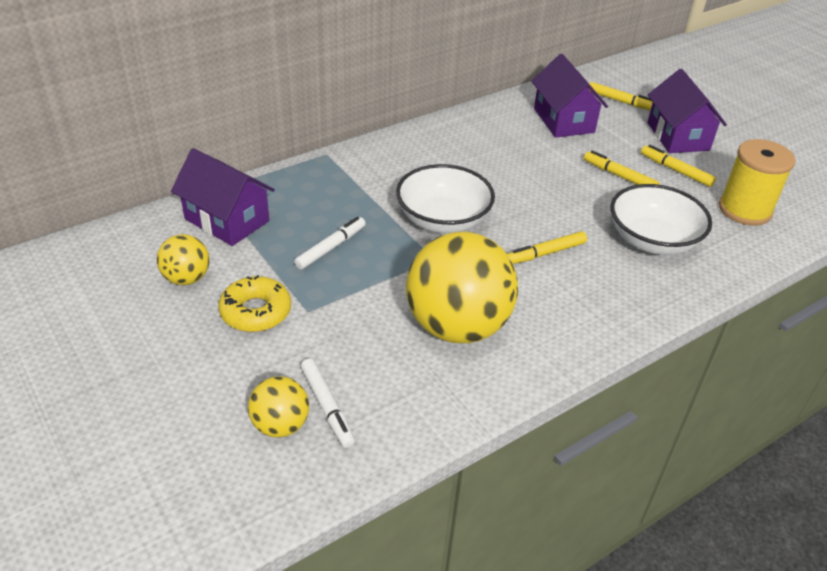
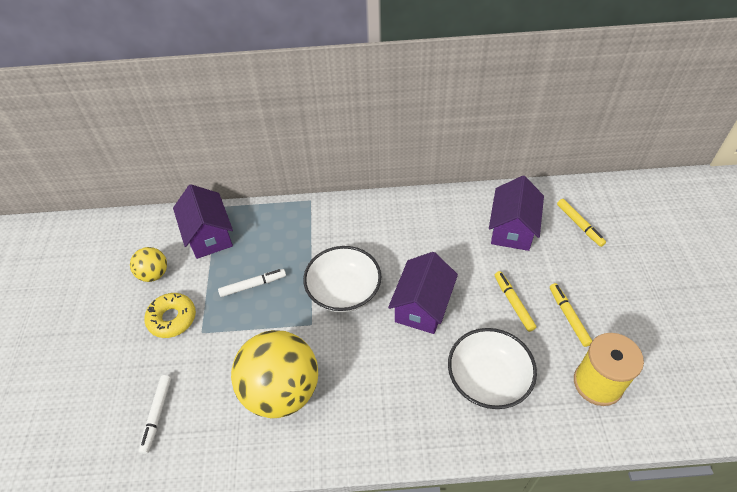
camera: 35 degrees right, 10 degrees up
(280, 425) = (123, 415): yellow ball -> none
(545, 253) = (393, 354): yellow marker -> none
(678, 136) = (601, 281): purple house -> purple house (422, 306)

